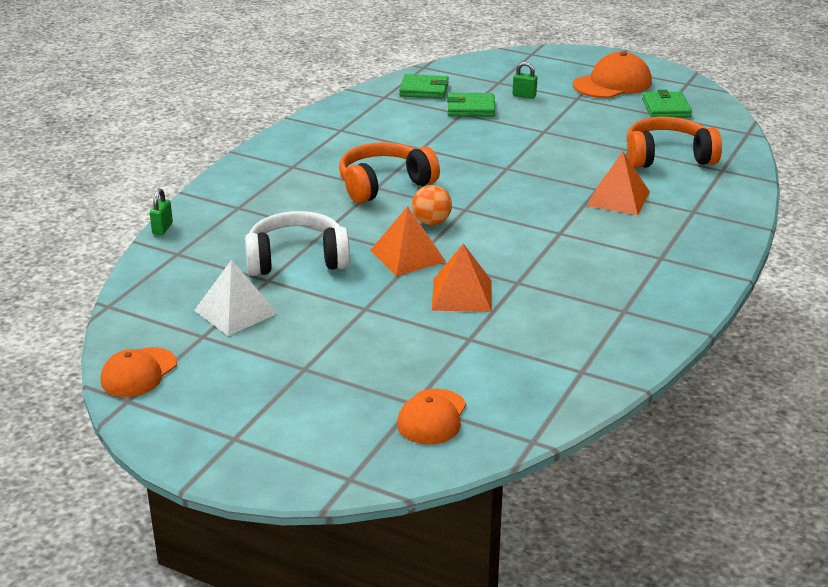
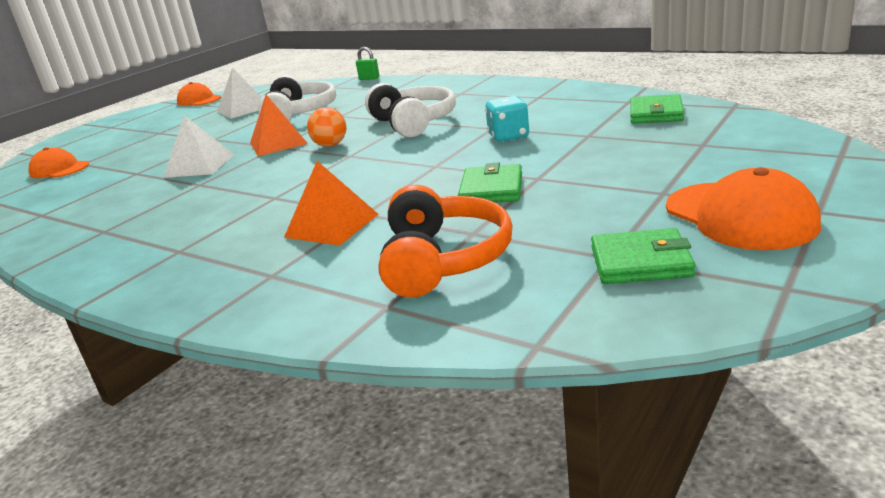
camera: 100 degrees right, 5 degrees down
(384, 184) = (413, 123): orange headphones -> white headphones
(450, 141) = (508, 136): none -> turquoise dice
(462, 295) = (199, 165): orange pyramid -> white pyramid
(471, 108) = (605, 137): green wallet -> green wallet (491, 189)
(524, 96) = (657, 160): green padlock -> none

